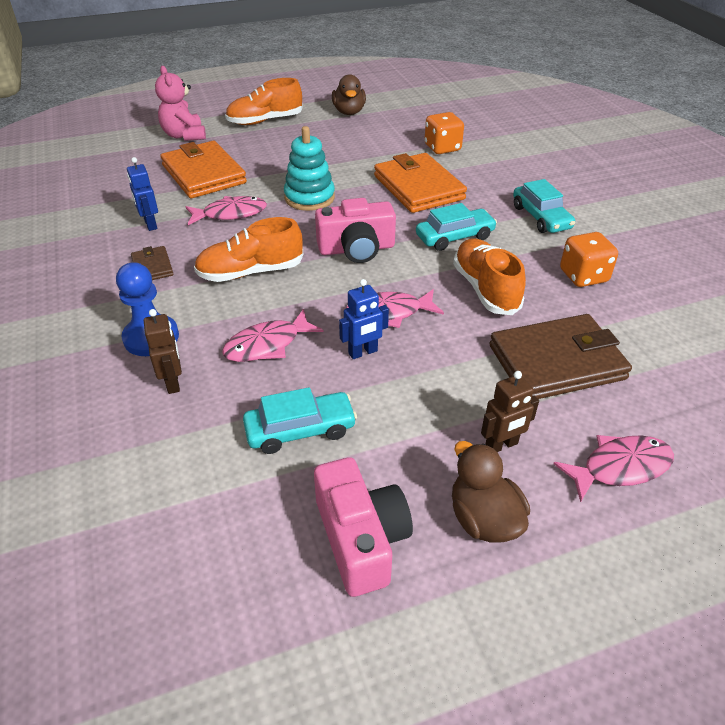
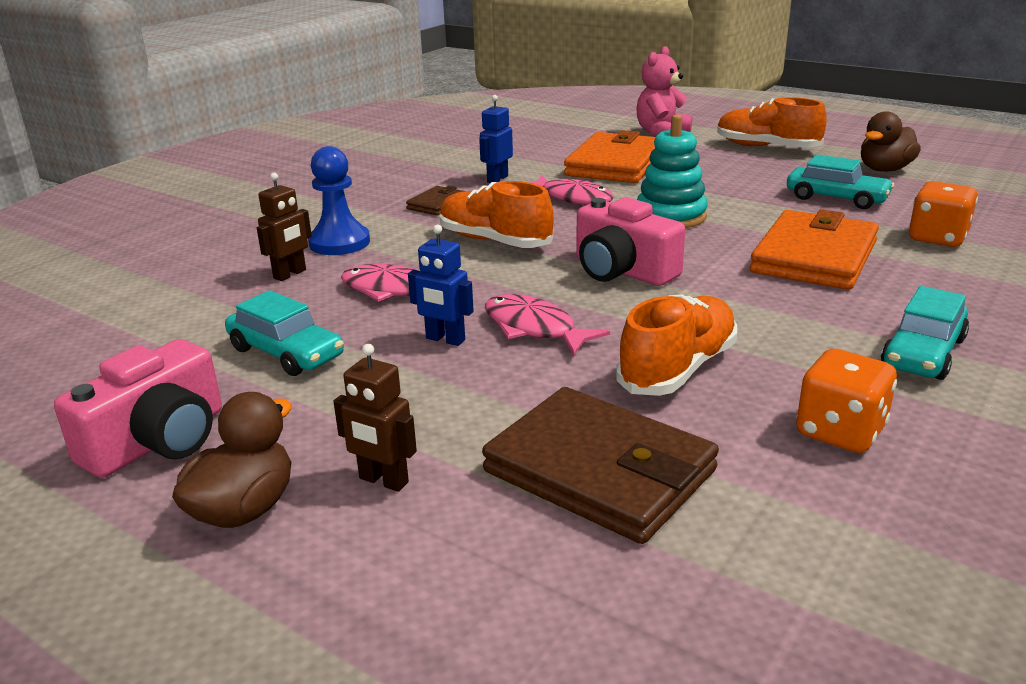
camera: 55 degrees right, 15 degrees down
(454, 237) = (753, 313): turquoise car -> turquoise car (836, 198)
(620, 467) = (436, 595): pink fish -> none

